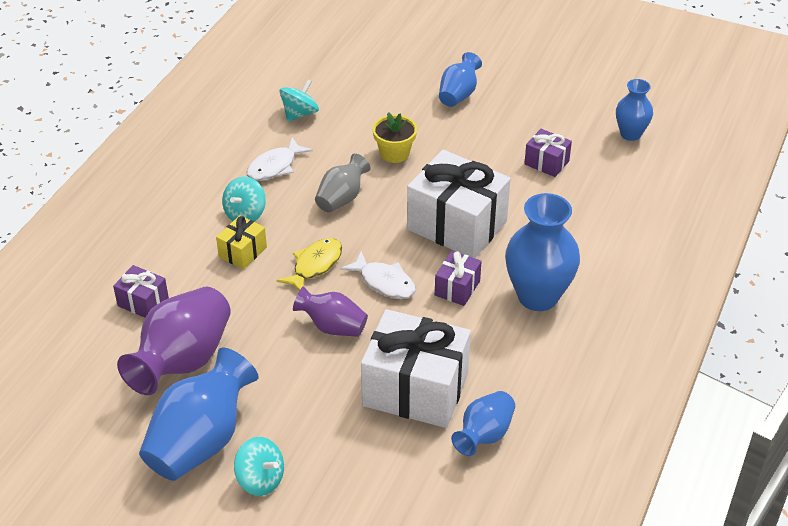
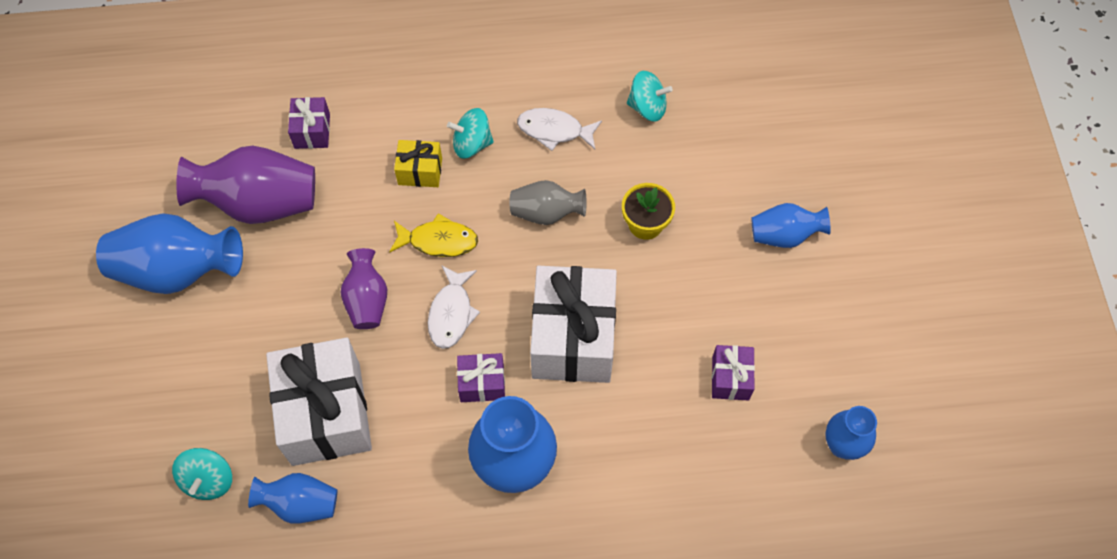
camera: 60 degrees right, 20 degrees up
(260, 479) = (158, 341): turquoise spinning top -> turquoise spinning top (208, 480)

